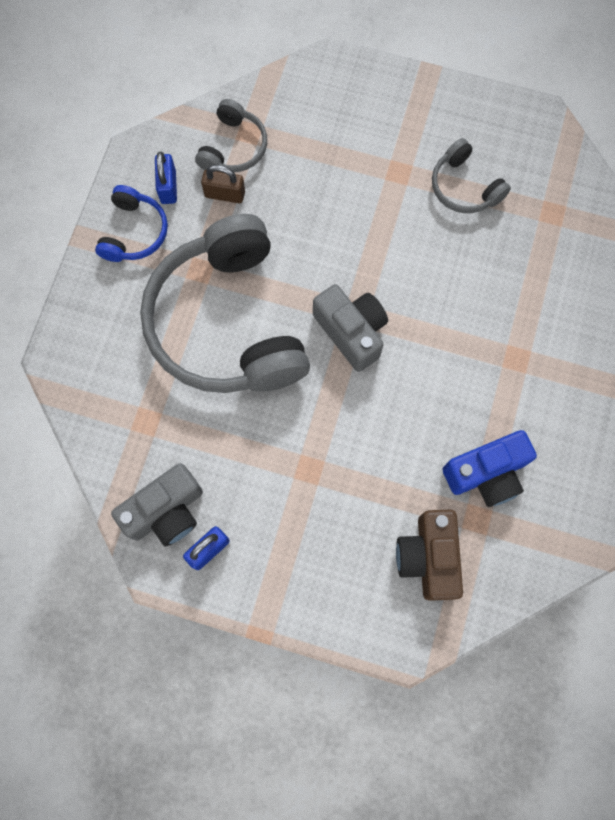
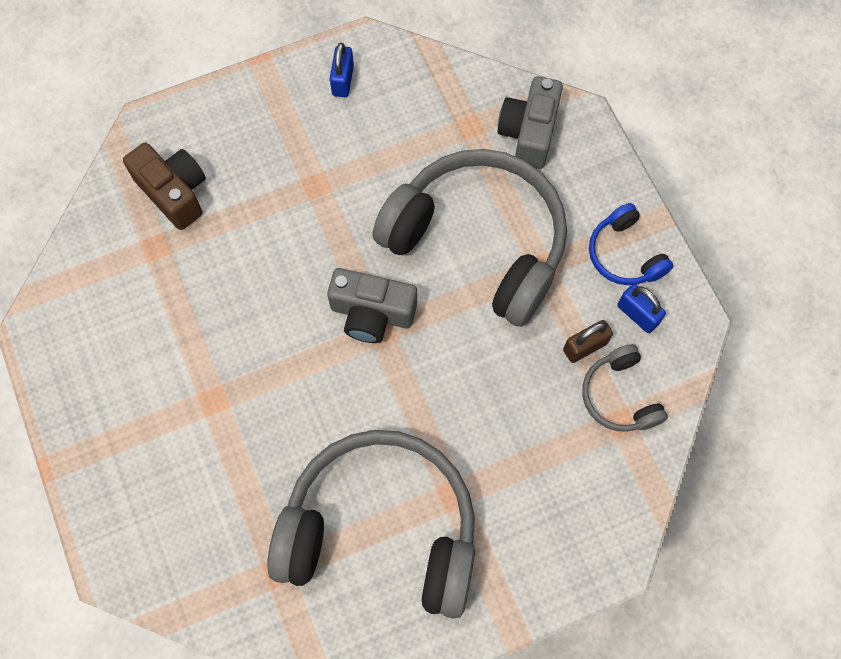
camera: 140 degrees right, 5 degrees down
(166, 511) = (396, 81): grey camera -> grey camera (529, 133)
(464, 187) = (381, 529): grey headphones -> grey headphones, size x2.22
(486, 474) = (172, 286): blue camera -> none

